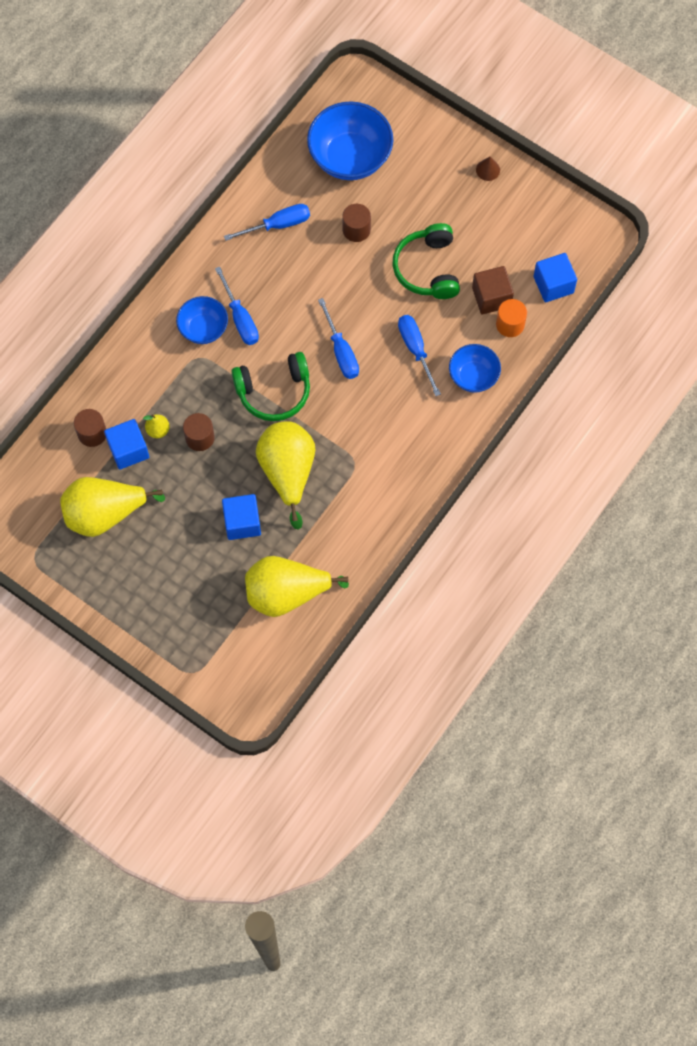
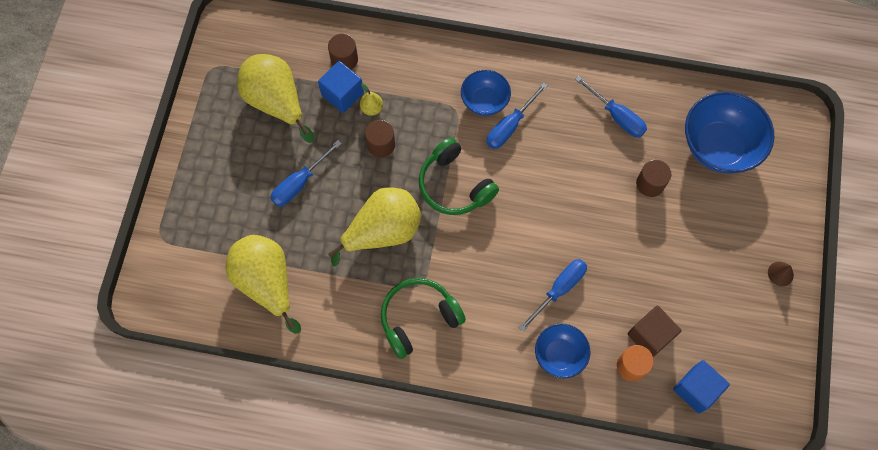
camera: 65 degrees right, 0 degrees up
(242, 522) = (317, 215): blue cube -> none
(341, 351) = (523, 224): blue screwdriver -> blue screwdriver (300, 183)
(427, 269) = (646, 264): green headphones -> green headphones (418, 318)

